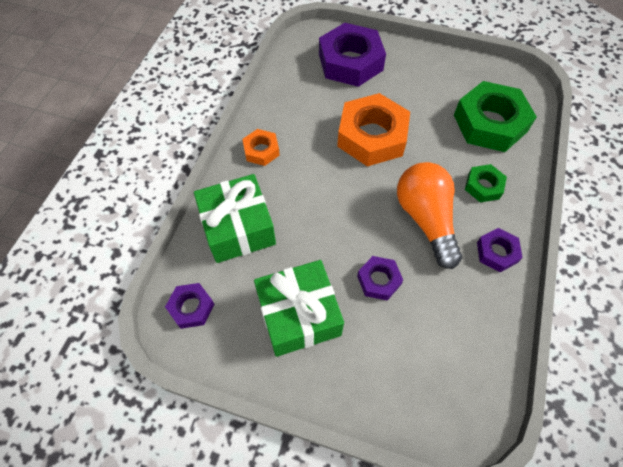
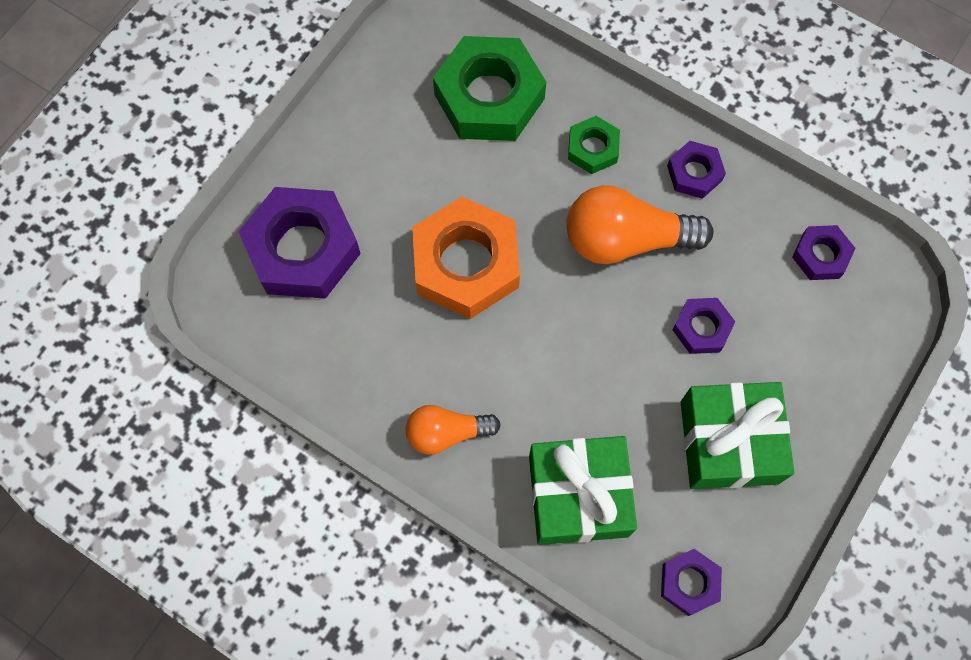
camera: 75 degrees left, 10 degrees up
(261, 150) = (446, 433): orange nut -> orange light bulb
(471, 357) = (821, 255): none -> purple nut

